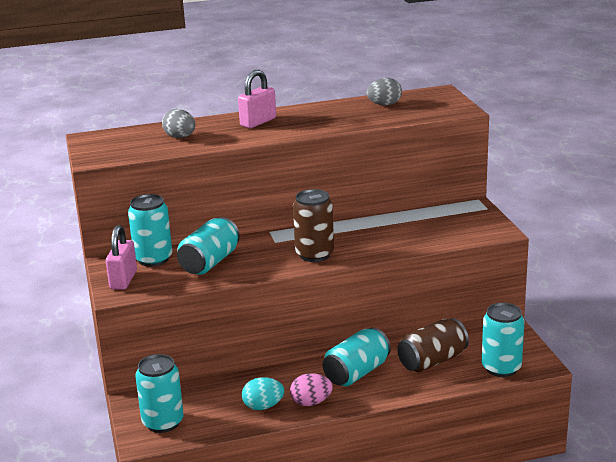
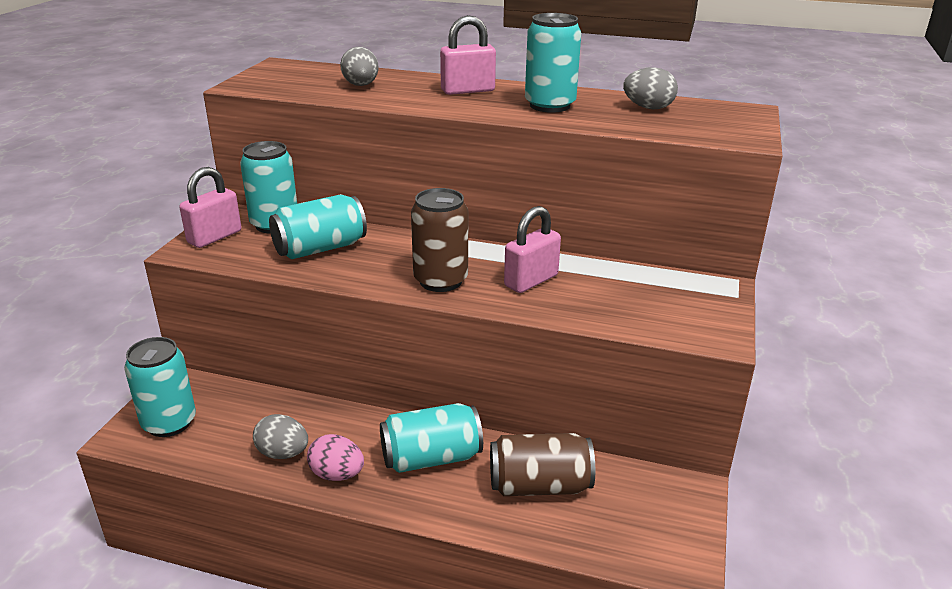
camera: 30 degrees right, 5 degrees up
(263, 406) = (283, 453): turquoise egg -> grey egg
(367, 237) = (531, 281): none -> pink padlock
(501, 368) = (622, 543): turquoise can -> turquoise can (549, 105)

